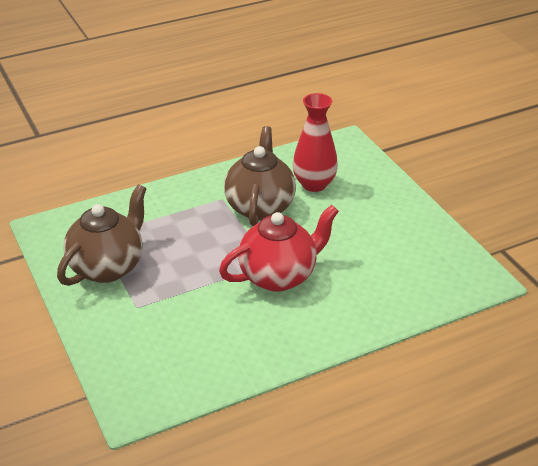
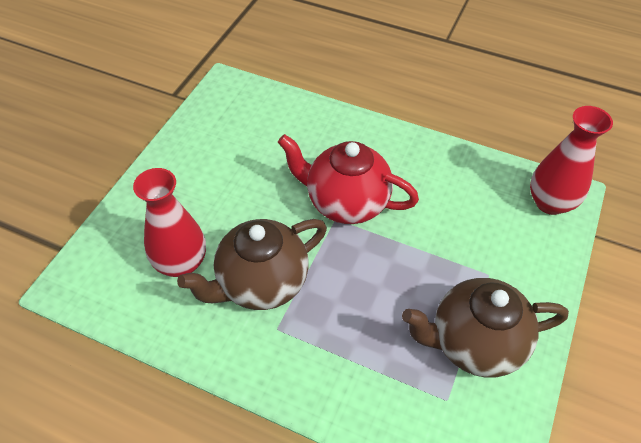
camera: 130 degrees left, 15 degrees up
(141, 389) = (550, 203): none -> red vase

